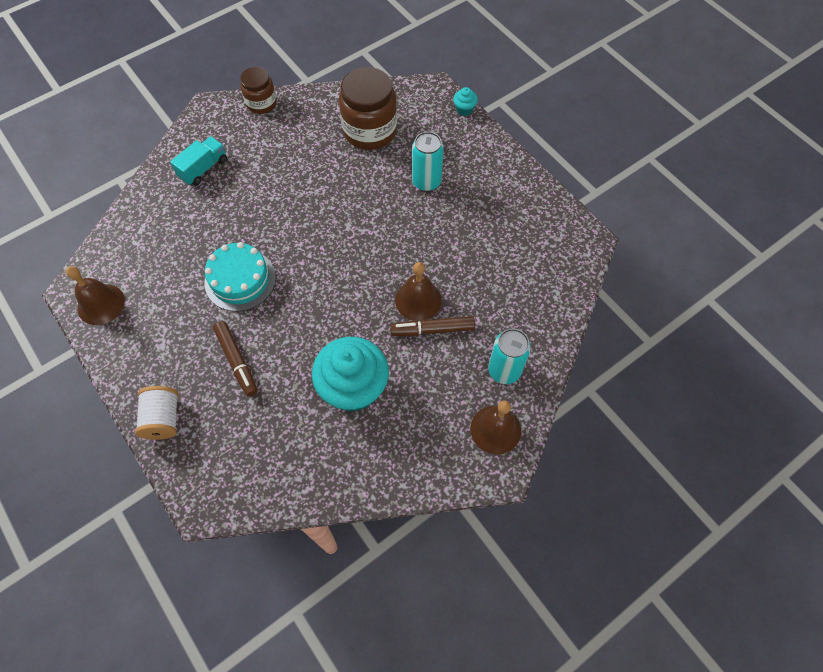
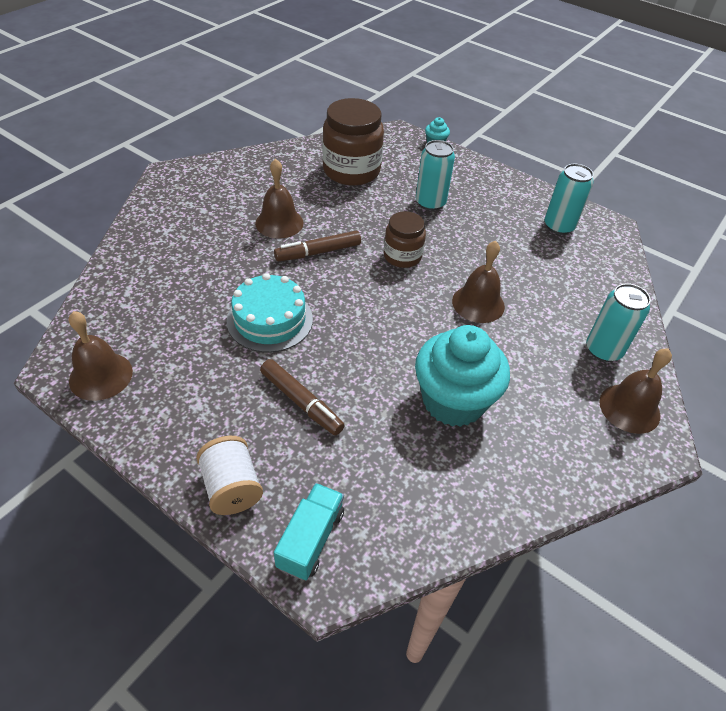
camera: 20 degrees left, 15 degrees down
(203, 168) = (183, 225): turquoise truck -> turquoise truck (311, 539)
(261, 103) = (226, 163): brown jar -> brown jar (402, 256)
(283, 180) = (279, 223): none -> brown bell
(432, 330) = (508, 327): brown marker -> brown marker (318, 252)
(535, 231) = (559, 226): none -> turquoise can

